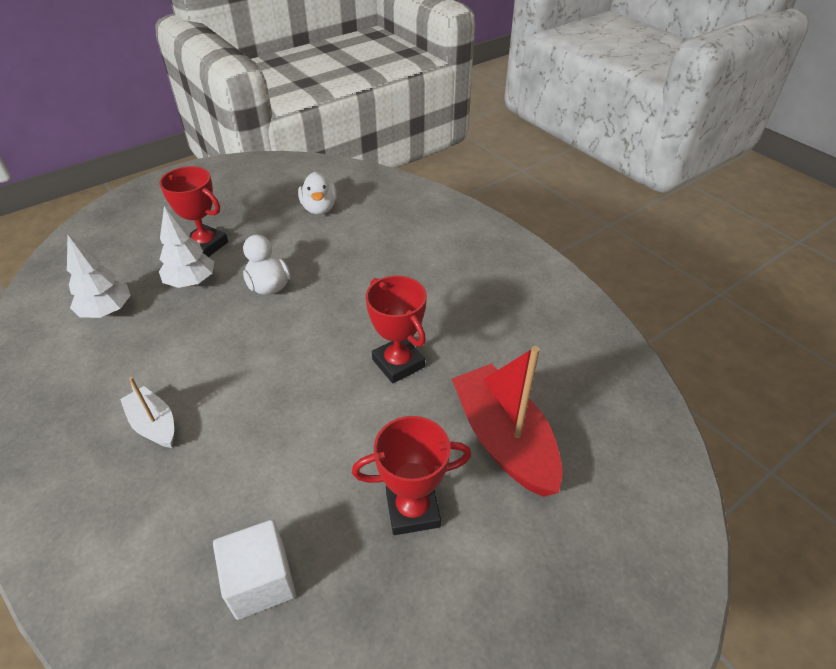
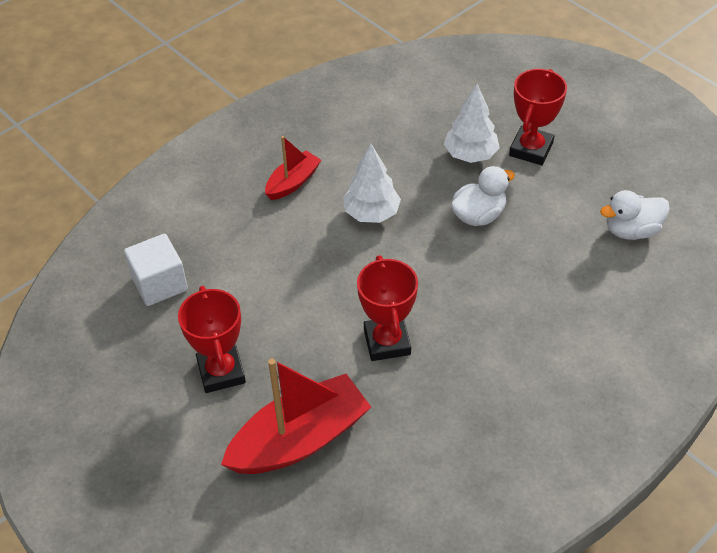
camera: 85 degrees right, 5 degrees up
(107, 311) = (417, 110): white tree -> white tree (371, 213)
(154, 424) = (293, 182): white boat -> red boat
(398, 363) = (387, 342): red trophy -> red trophy turned 60 degrees counterclockwise

